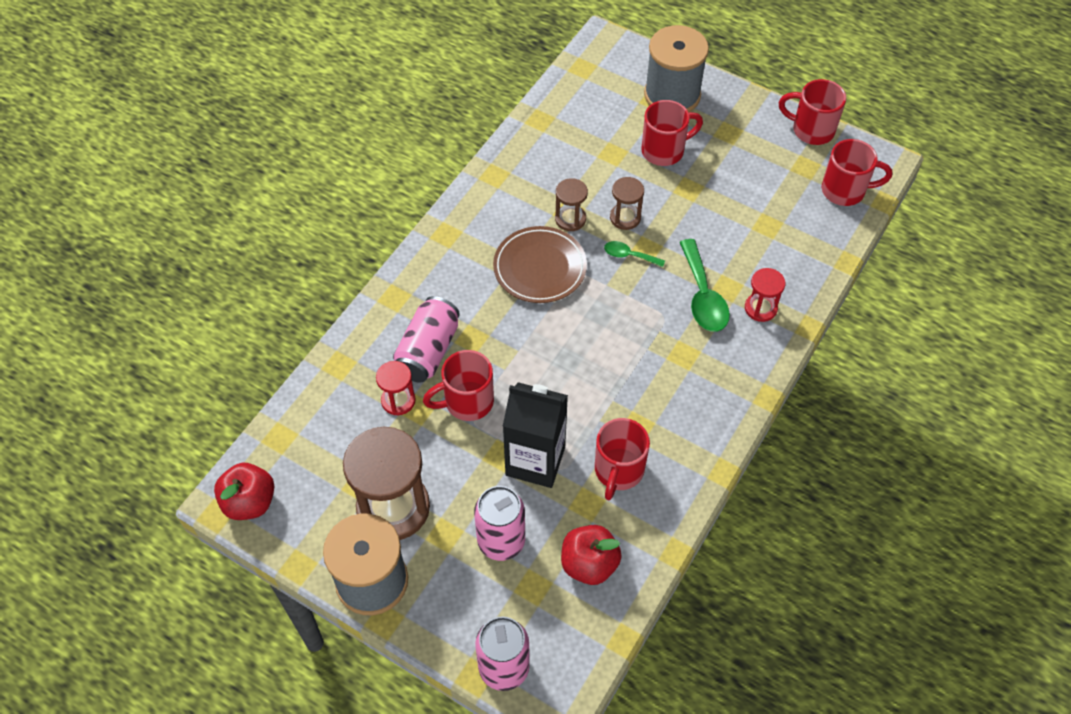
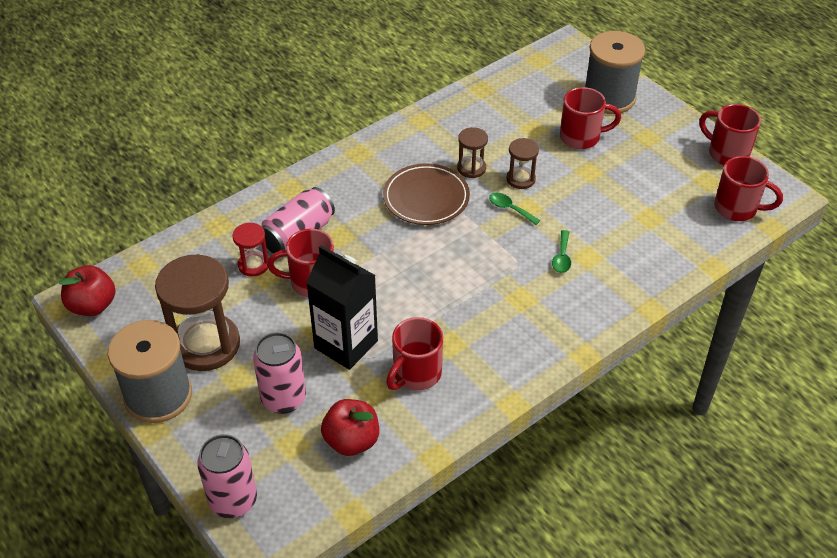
camera: 20 degrees right, 10 degrees down
(703, 296) = (562, 257): green spoon -> green spoon, size x0.54
(760, 308) = (611, 281): red hourglass -> none

